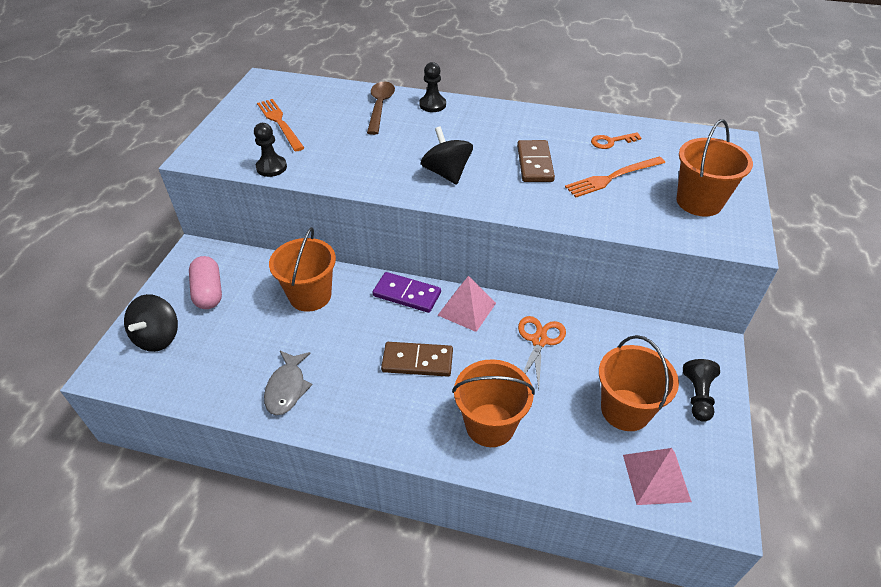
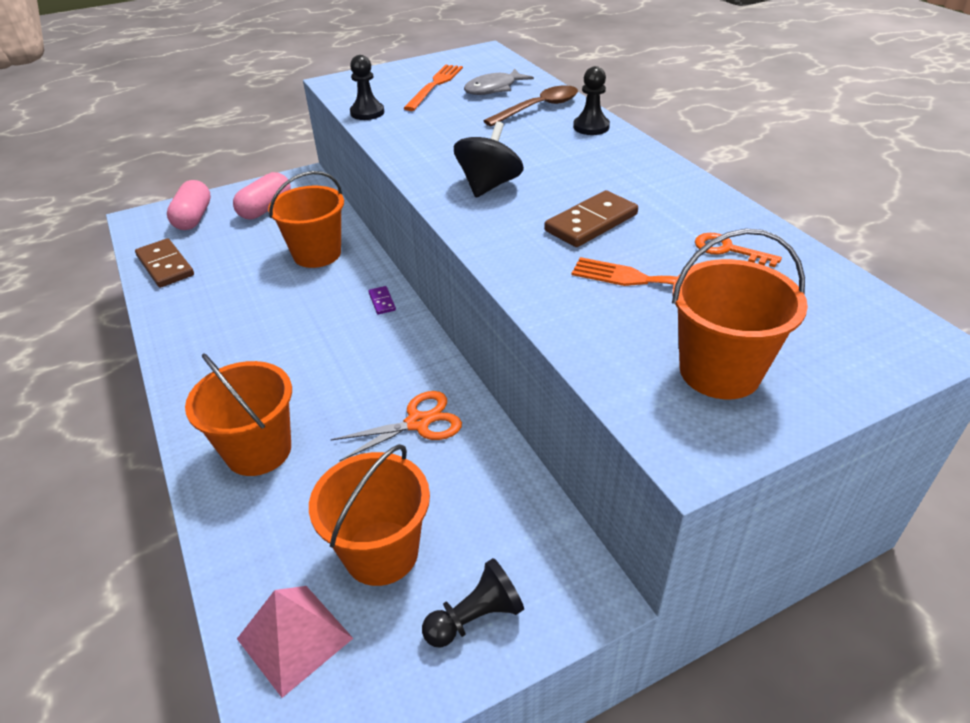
camera: 50 degrees right, 5 degrees down
(158, 337) = (193, 218): black spinning top -> pink capsule
(287, 388) = (195, 305): grey fish -> grey fish (494, 89)
(407, 294) = (382, 302): purple domino -> purple domino, size x0.50
(417, 361) = (299, 356): brown domino -> brown domino (165, 266)
(467, 309) = (407, 348): pink pyramid -> none

